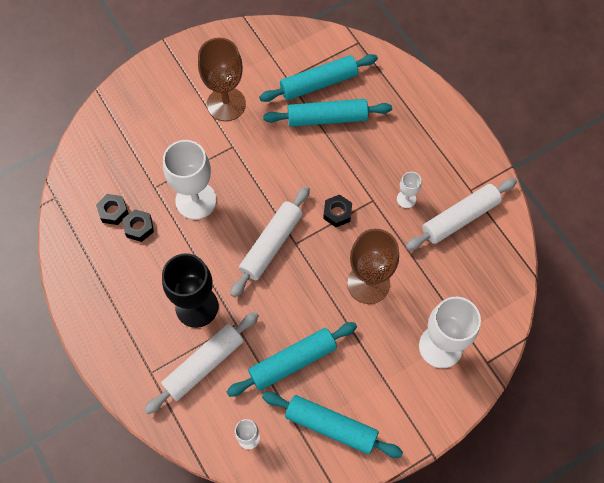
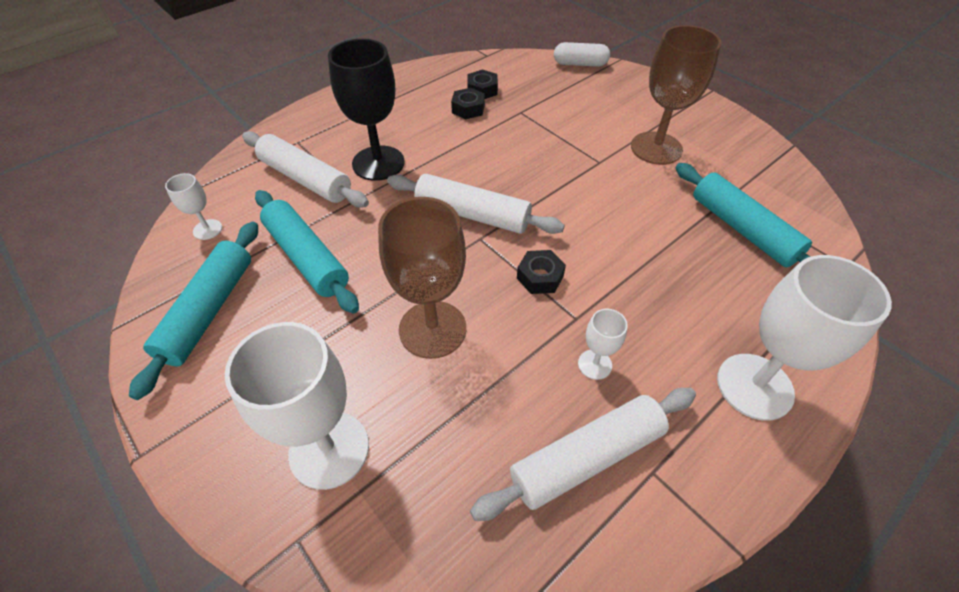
camera: 80 degrees right, 15 degrees down
(95, 123) = (580, 64): none -> white capsule
(196, 200) = (514, 143): white goblet -> white goblet (754, 386)
(327, 118) = (691, 246): turquoise rolling pin -> none
(460, 218) = (586, 458): white rolling pin -> white rolling pin turned 75 degrees counterclockwise

